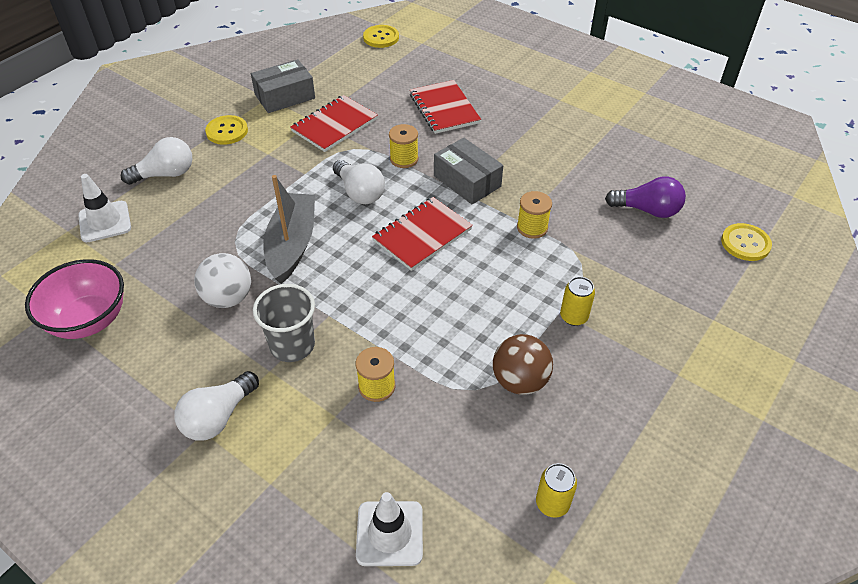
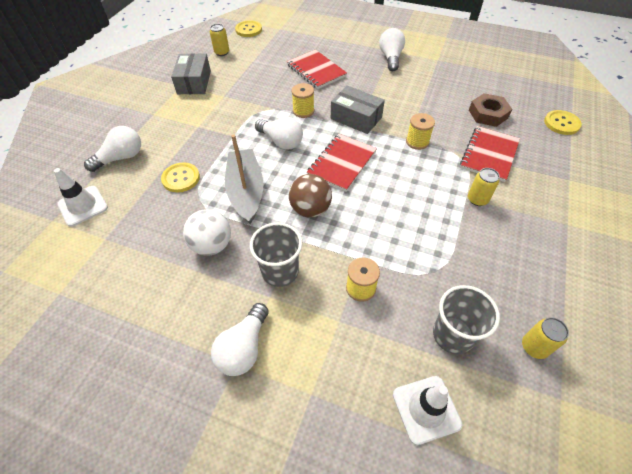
camera: 15 degrees left, 5 degrees up
(89, 320) = (98, 292): pink bowl -> none
(227, 131) = (159, 115): yellow button -> yellow button (181, 178)
(285, 96) = (194, 82): grey box -> grey box turned 45 degrees counterclockwise
(334, 63) = (222, 52): none -> yellow can
(334, 125) = (241, 96): red notebook -> red notebook (489, 155)
(460, 465) = (453, 335): none -> grey cup
(519, 381) = (464, 257): brown ball -> brown ball (310, 209)
(552, 109) = (390, 58): none -> white light bulb
(647, 210) = (488, 114): purple light bulb -> brown nut

